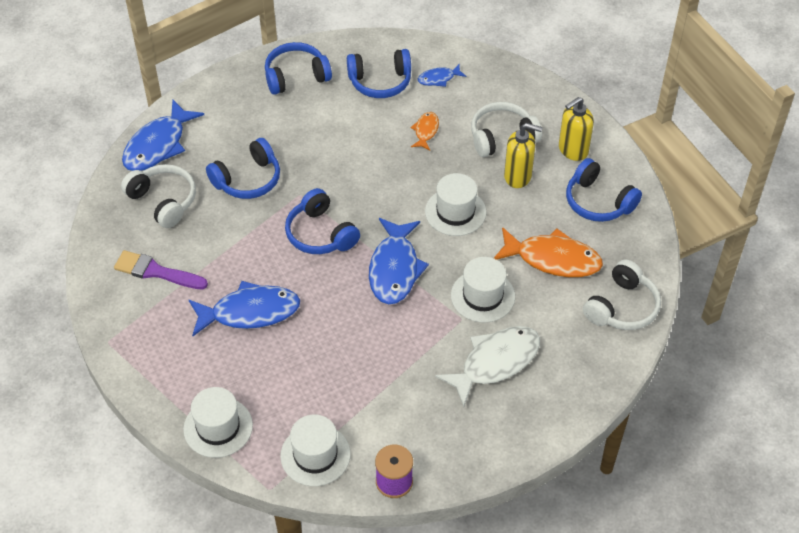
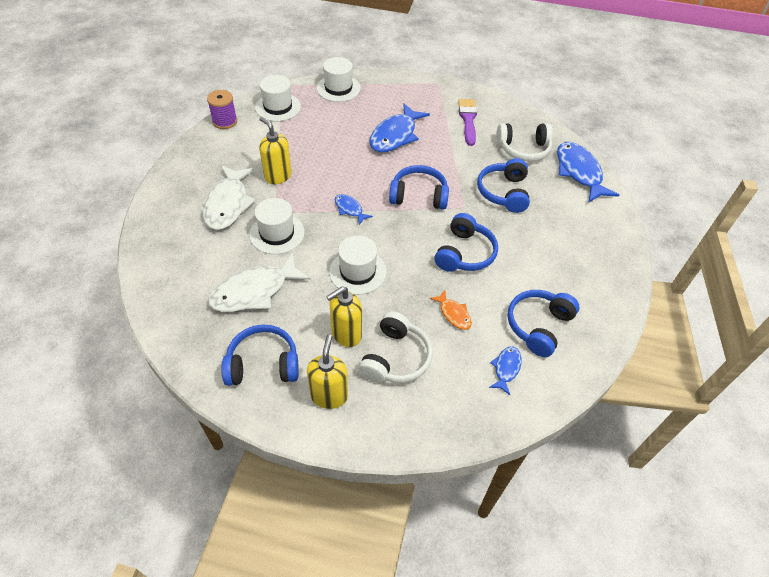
camera: 130 degrees right, 0 degrees up
(156, 272) = (468, 119): purple brush -> purple brush turned 60 degrees counterclockwise
(296, 76) = (592, 279): blue headphones -> blue headphones (464, 253)
(394, 269) = (349, 209): blue fish -> blue fish, size x0.50
(417, 357) = (278, 176): none -> yellow soap dispenser
(553, 259) = (254, 291): orange fish -> white fish
(622, 307) = (172, 295): white headphones -> none

